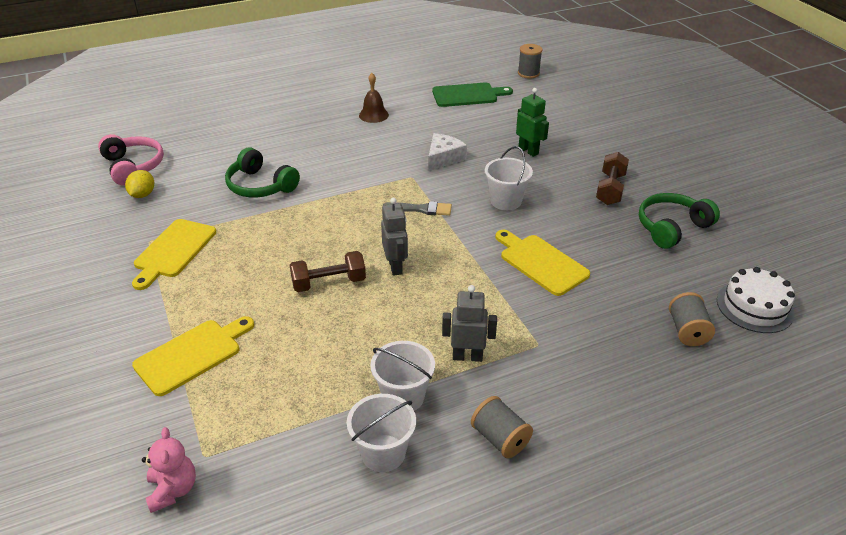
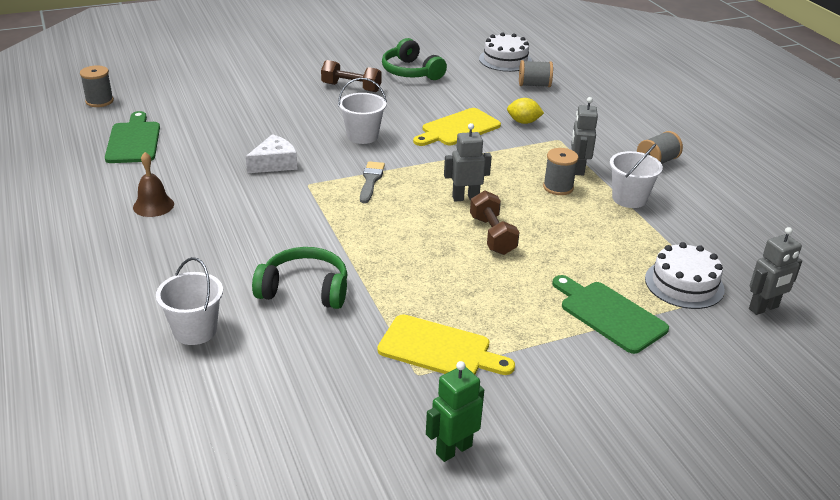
camera: 90 degrees left, 5 degrees down
(133, 167) = (223, 420): pink headphones -> none
(143, 195) = (306, 397): yellow lemon -> yellow lemon (523, 122)
(173, 490) = (763, 308): pink teddy bear -> grey robot
(192, 355) = (609, 314): yellow cutting board -> green cutting board
(229, 422) = (684, 284): none -> white cake
(260, 186) = (305, 289): green headphones -> green headphones turned 120 degrees counterclockwise
(383, 453) = (687, 209): white bucket -> white bucket (195, 330)
(423, 335) = (558, 187): none -> grey spool
(443, 158) = (274, 163): white cheese -> white cheese turned 105 degrees clockwise
(528, 151) = (273, 117): green robot -> green robot (453, 449)

